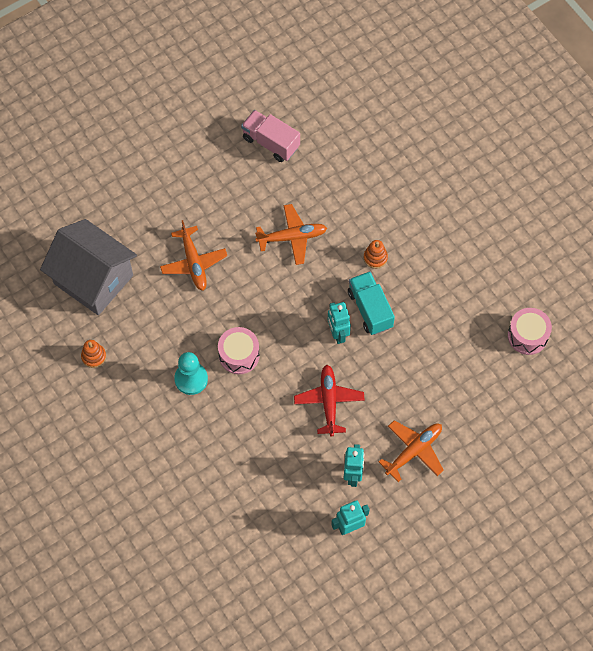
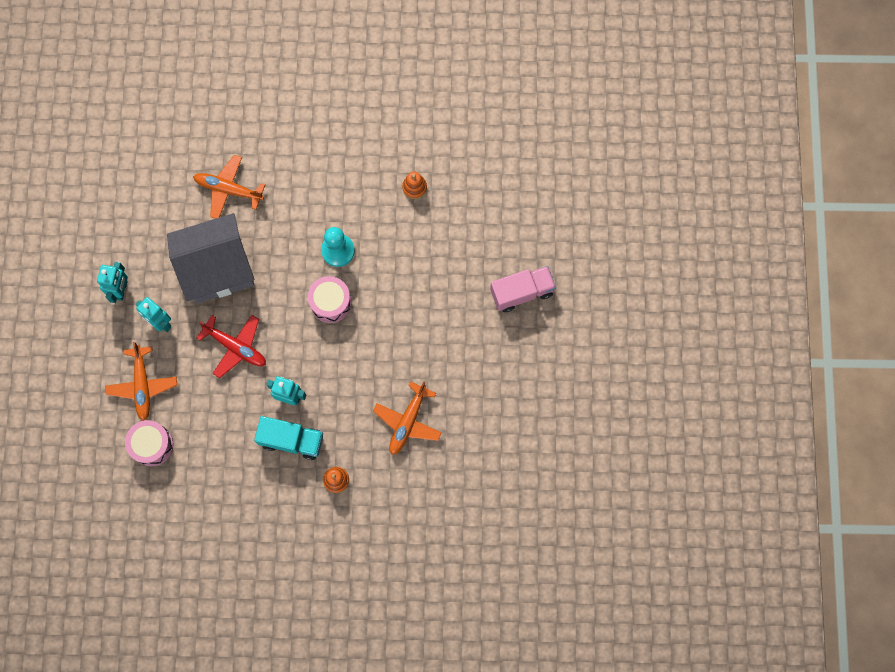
camera: 125 degrees right, 10 degrees up
(93, 279) = (486, 230): grey house -> grey house (217, 268)
(193, 263) = (443, 321): orange plane -> orange plane (228, 189)
(270, 142) = (517, 468): pink truck -> pink truck (522, 292)
(527, 336) = (167, 558): pink drum -> pink drum (152, 445)

